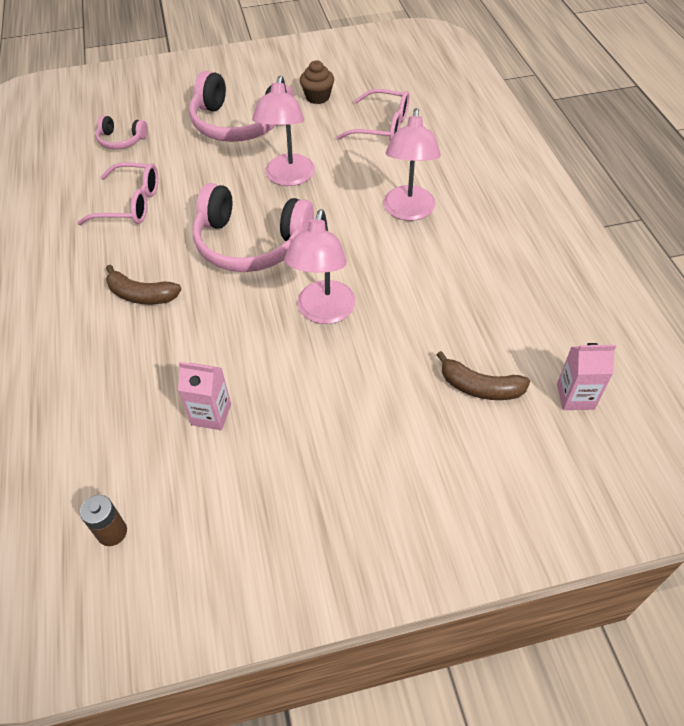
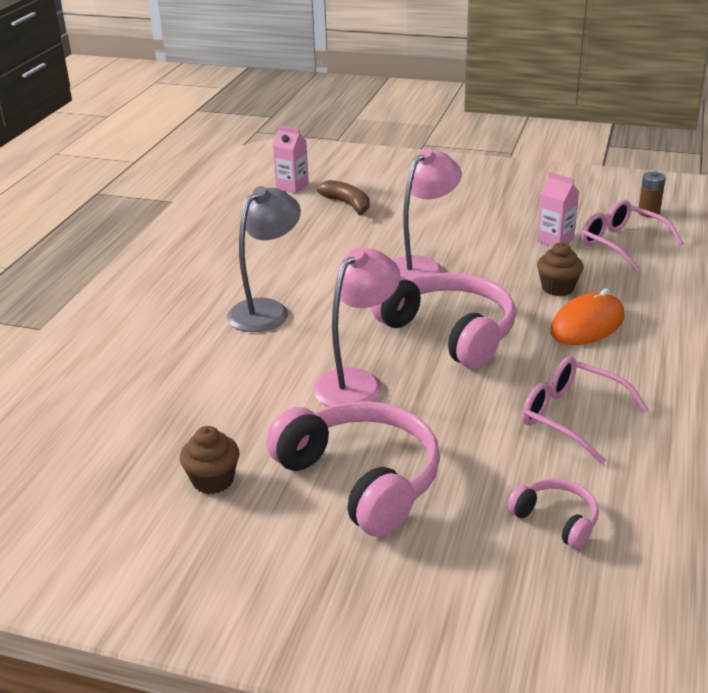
camera: 150 degrees left, 20 degrees down
(141, 295) = (587, 324): brown banana -> orange mouse
(182, 333) = (557, 288): none -> brown cupcake
(382, 127) = (183, 403): pink glasses -> pink glasses (621, 243)
(408, 211) = (266, 310): pink lamp -> grey lamp

